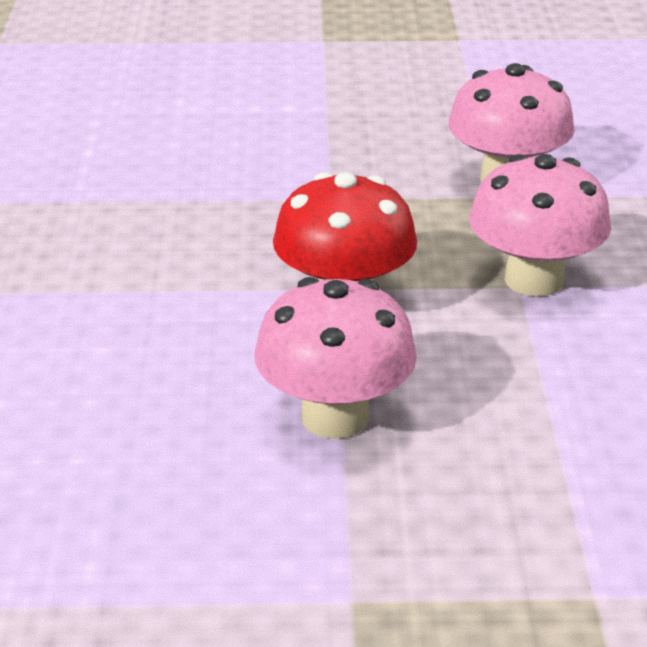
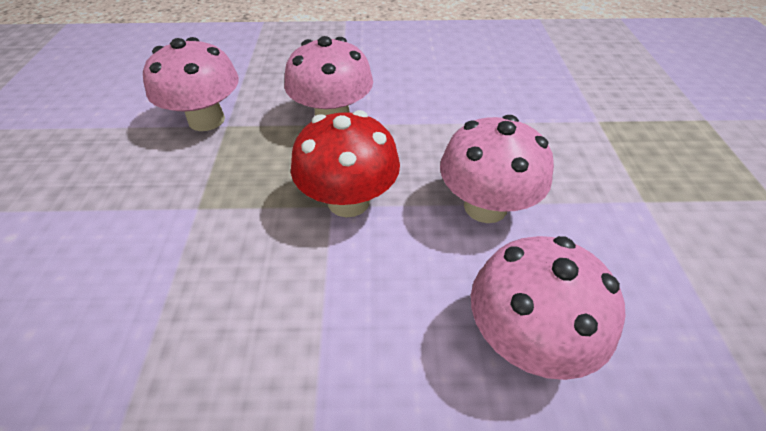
camera: 90 degrees left, 15 degrees up
(114, 426) = (525, 338): none -> pink mushroom

